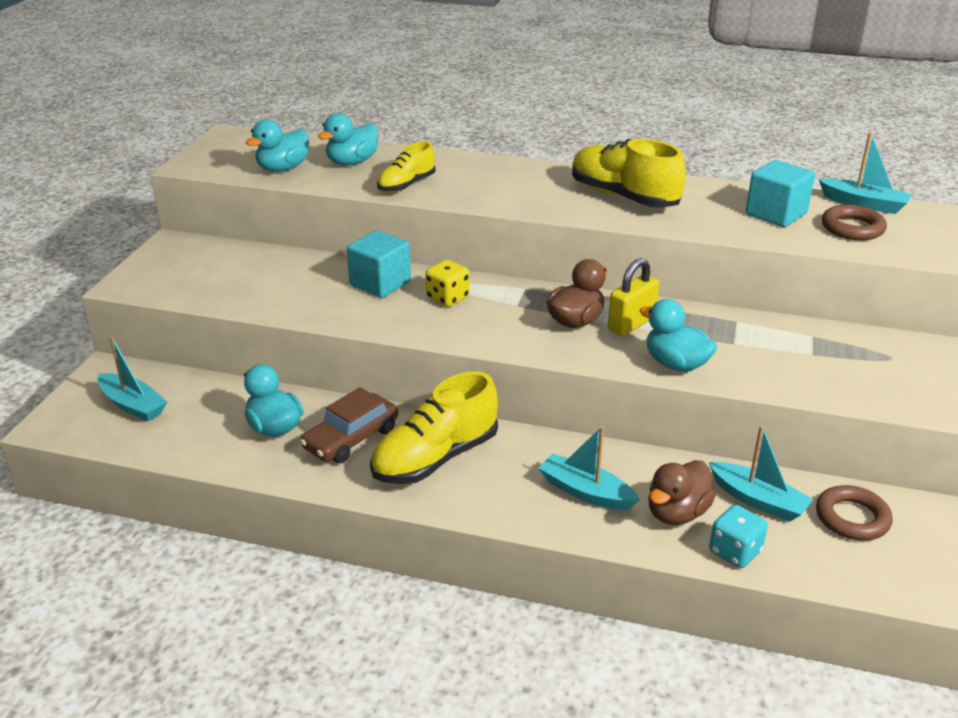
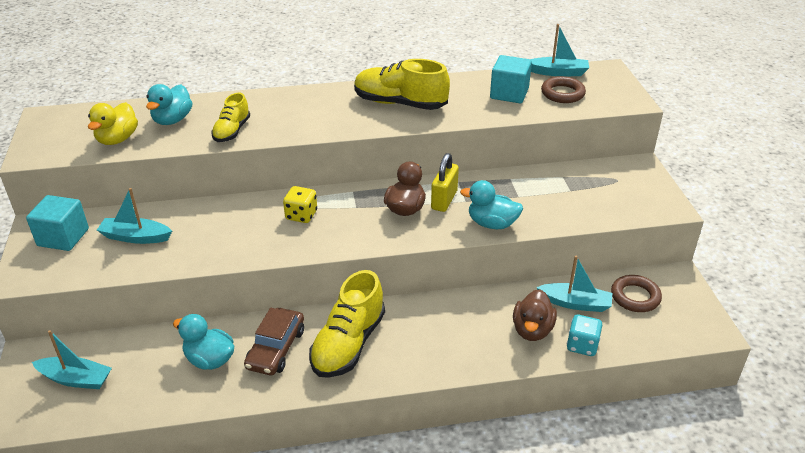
camera: 25 degrees left, 5 degrees up
(283, 168) = (117, 139): turquoise duck -> yellow duck
(380, 283) = (241, 217): turquoise cube -> turquoise cube (63, 237)
(585, 492) = (466, 335): turquoise boat -> turquoise boat (135, 237)

